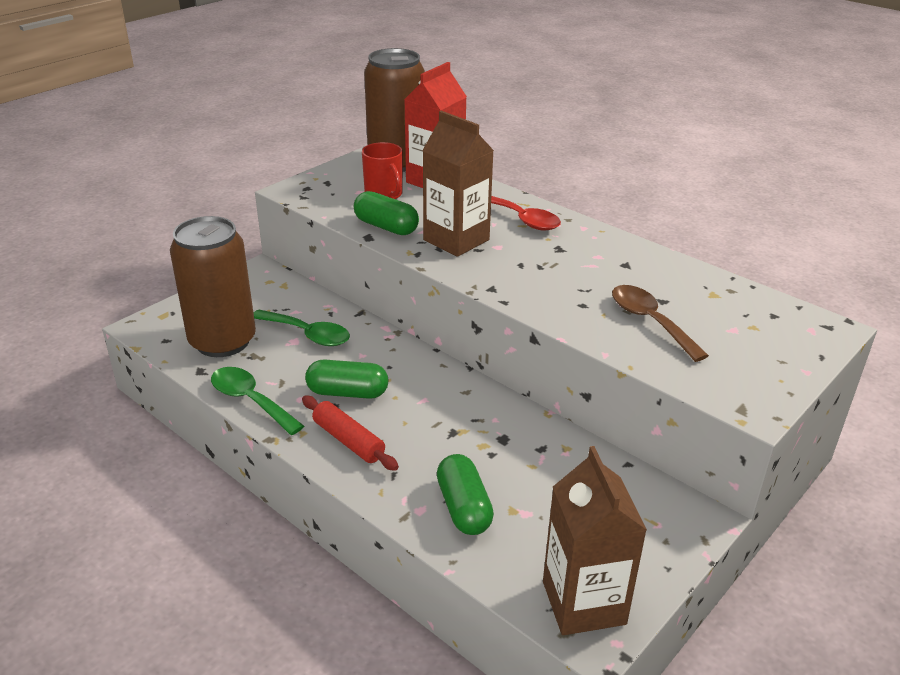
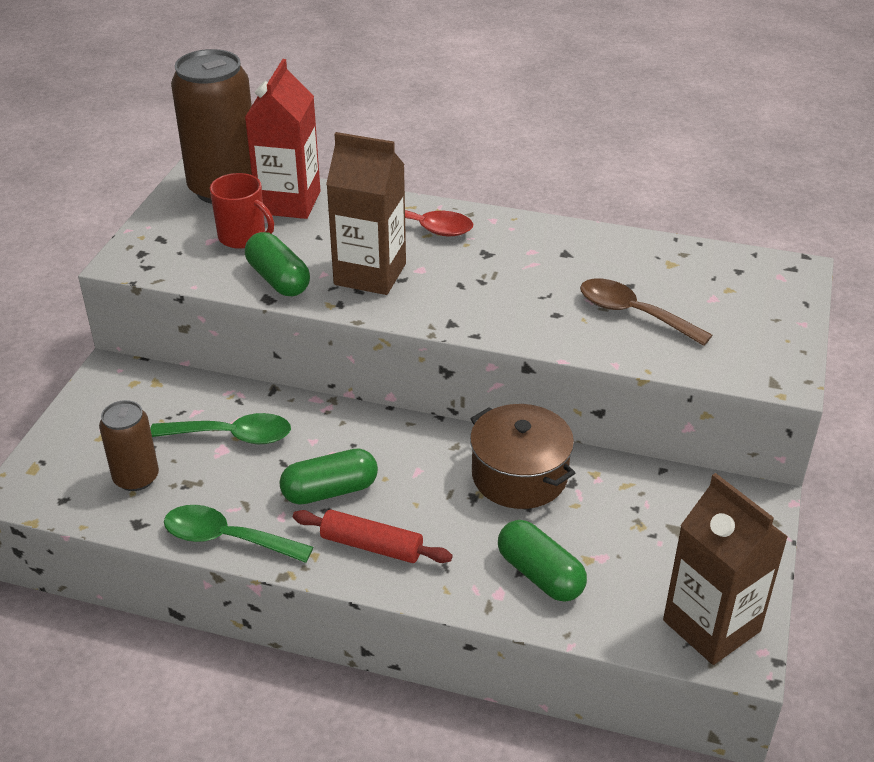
camera: 25 degrees left, 5 degrees up
(222, 341) = (136, 478): brown can -> brown can, size x0.54
(386, 227) = (278, 279): green capsule -> green capsule turned 45 degrees clockwise
(501, 429) = (519, 475): none -> brown pot

